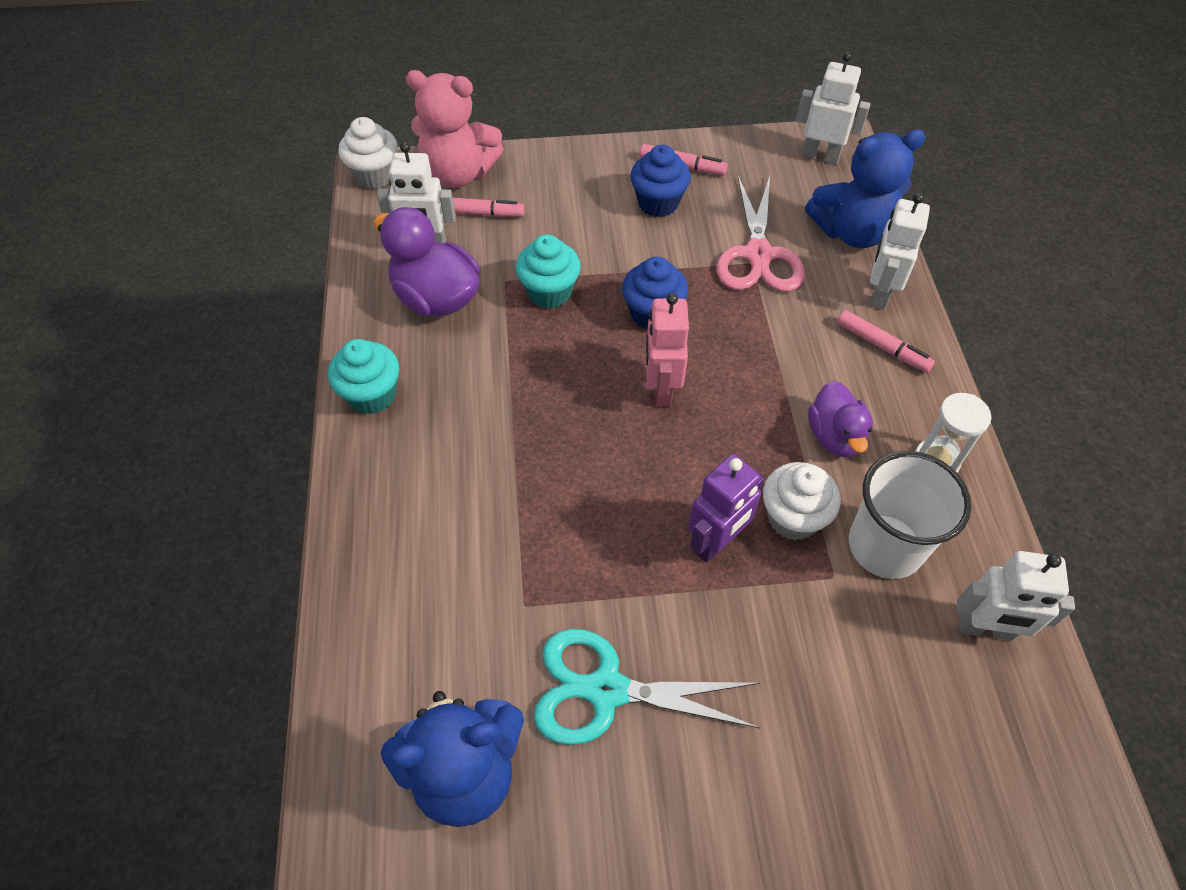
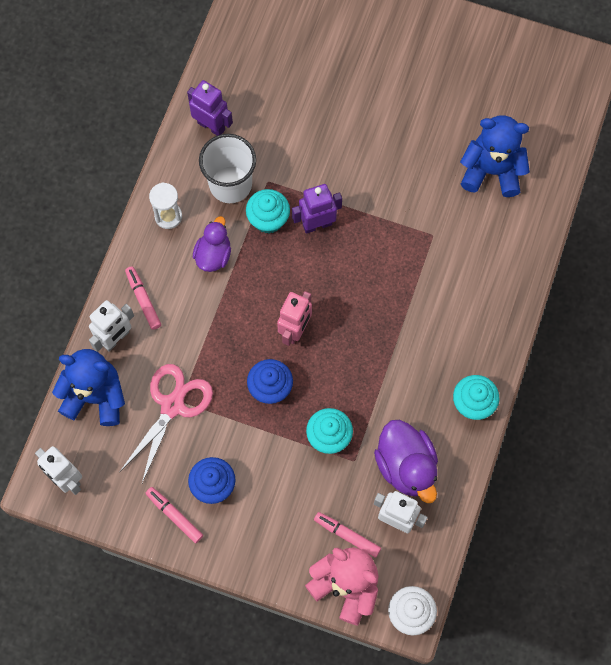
camera: 155 degrees left, 15 degrees up
(606, 690) = (410, 177): turquoise scissors -> none
(793, 517) = (268, 220): white cupcake -> turquoise cupcake
(985, 629) = (211, 126): white robot -> purple robot

